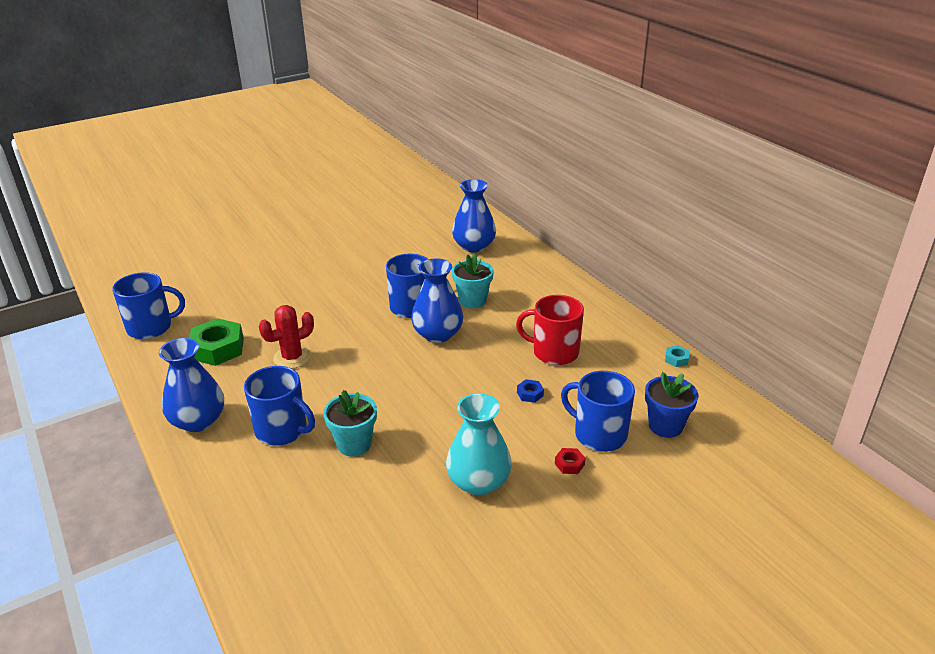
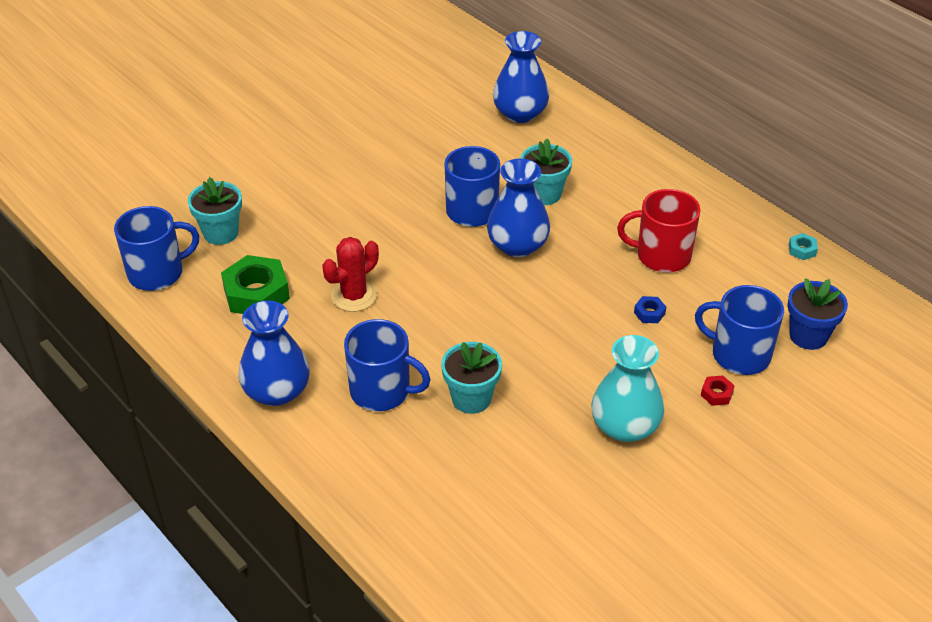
camera: 10 degrees left, 10 degrees up
(212, 305) = (221, 233): none -> turquoise flower pot

